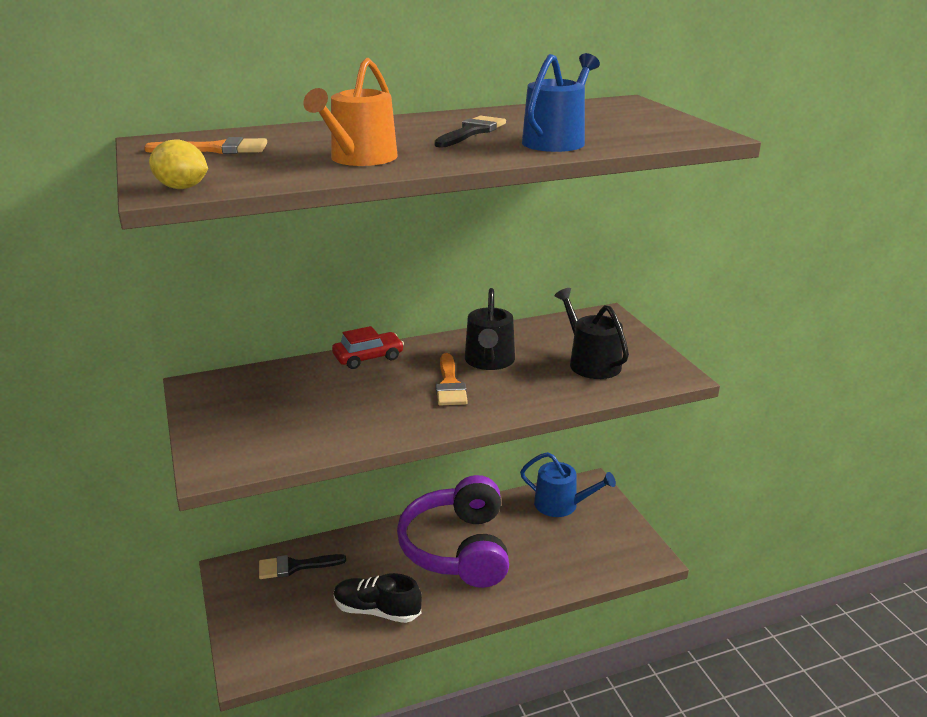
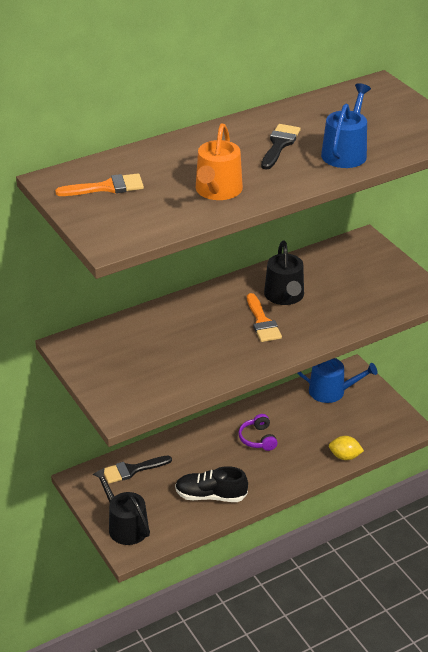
camera: 10 degrees left, 10 degrees up
(182, 188) = (119, 239): yellow lemon -> yellow lemon (345, 456)
(368, 357) = (189, 303): red car -> none
(458, 548) = (258, 439): purple headphones -> purple headphones, size x0.41
(590, 362) = (362, 289): black watering can -> black watering can (125, 525)

